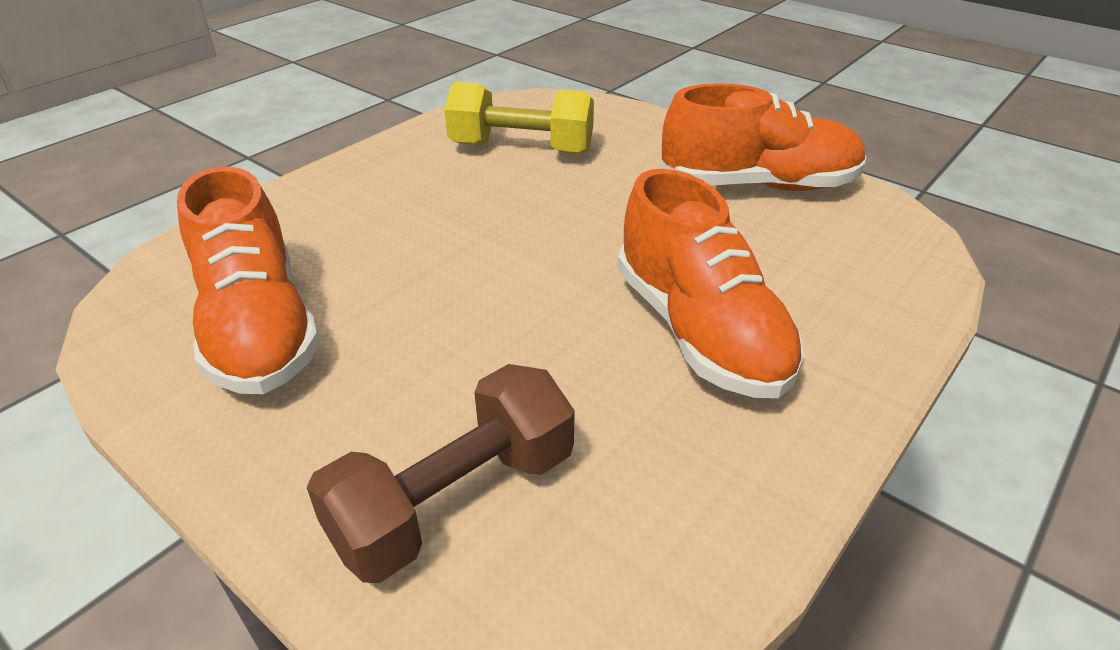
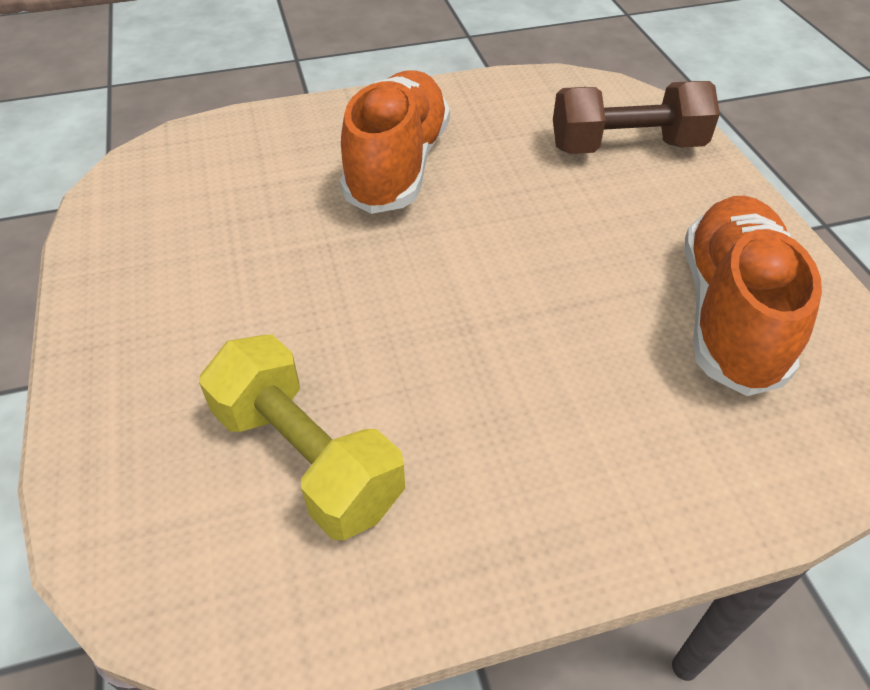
camera: 145 degrees left, 10 degrees up
(758, 185) = (159, 257): orange shoe -> none

